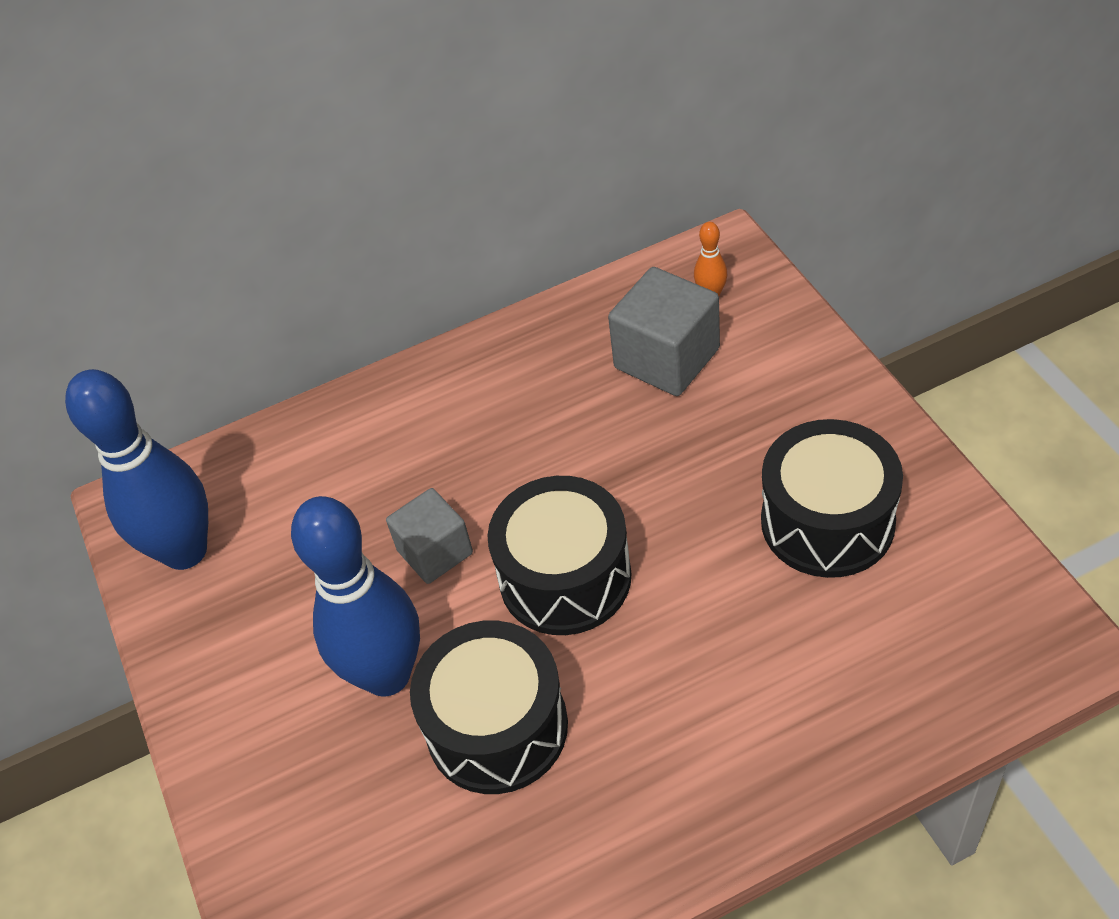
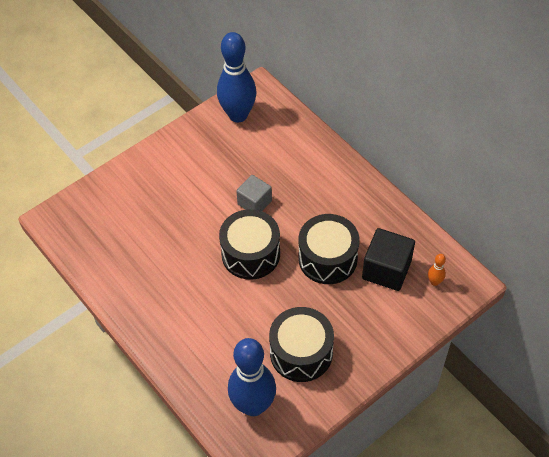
camera: 70 degrees right, 5 degrees up
(386, 675) = (192, 201): blue bowling pin -> blue bowling pin (253, 405)
(497, 727) = (175, 245): black drum -> black drum (327, 258)
(666, 358) = (386, 270): grey cube -> black cube

